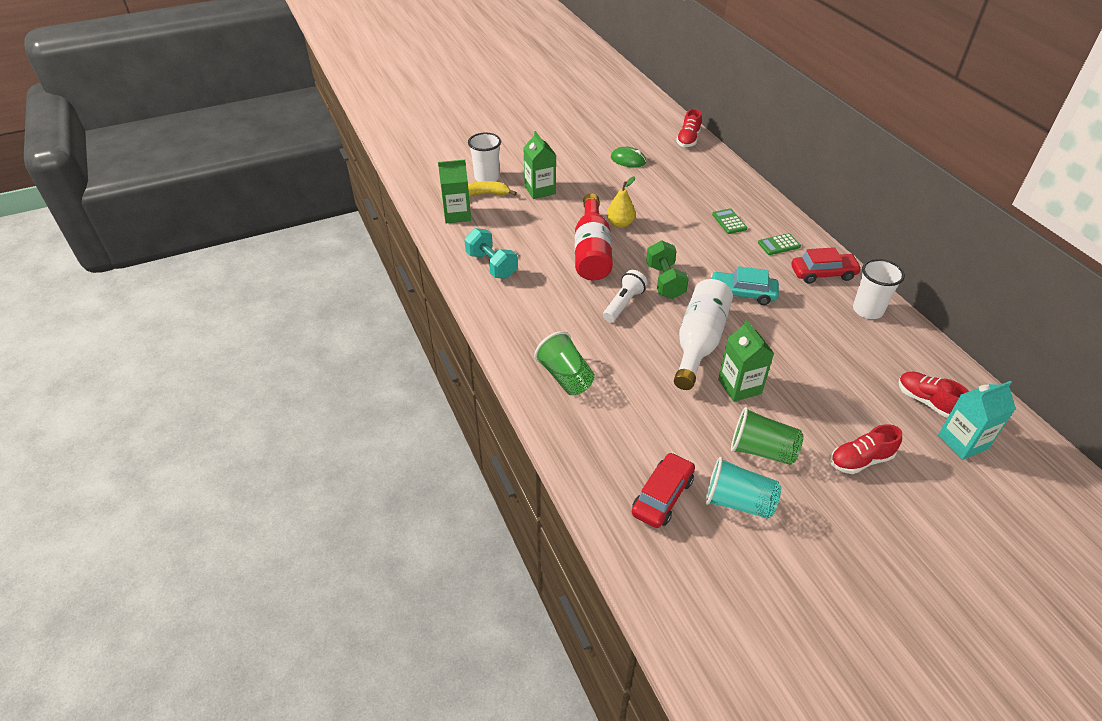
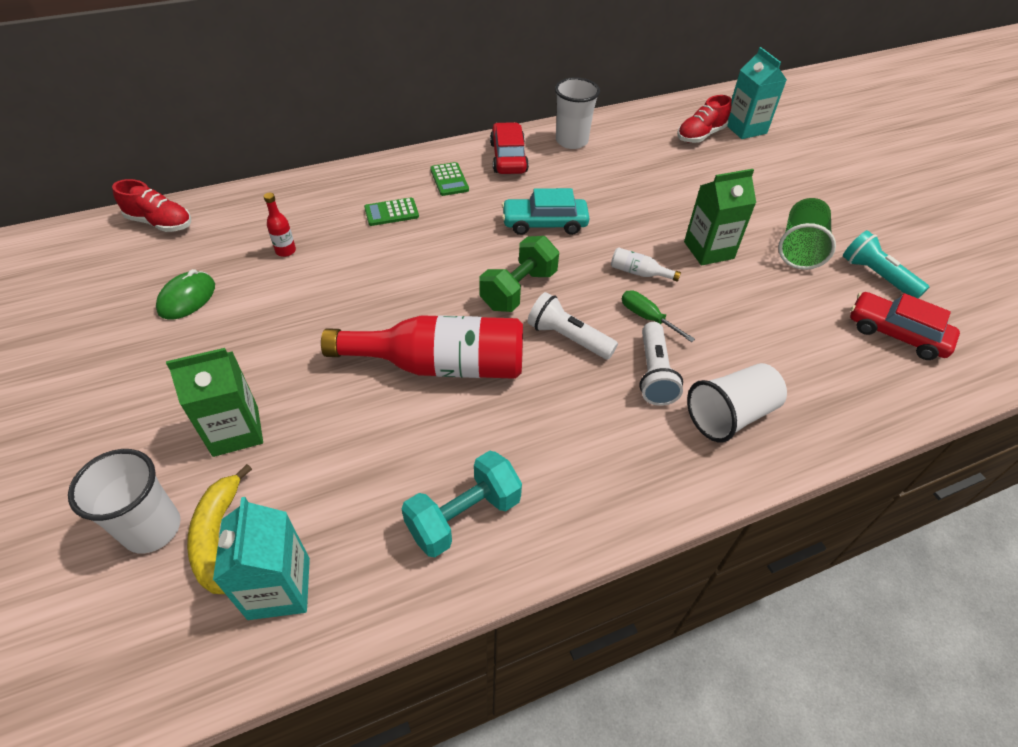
camera: 90 degrees left, 5 degrees up
(457, 215) = (279, 588): green carton -> turquoise carton
(565, 377) = (730, 415): green cup -> white cup
(597, 343) = (654, 374): none -> white flashlight
(620, 224) = (372, 325): yellow pear -> none
(650, 343) = (647, 317): none -> green screwdriver
(665, 281) = (518, 290): green dumbbell -> green dumbbell turned 45 degrees counterclockwise
(676, 185) = (285, 251): none -> red bottle
(699, 342) = (639, 272): white bottle -> white bottle, size x0.40
(738, 502) = (876, 276): turquoise cup -> turquoise flashlight
(742, 293) = (544, 223): turquoise car -> turquoise car turned 75 degrees clockwise
(860, 460) = (788, 188): red shoe -> none

